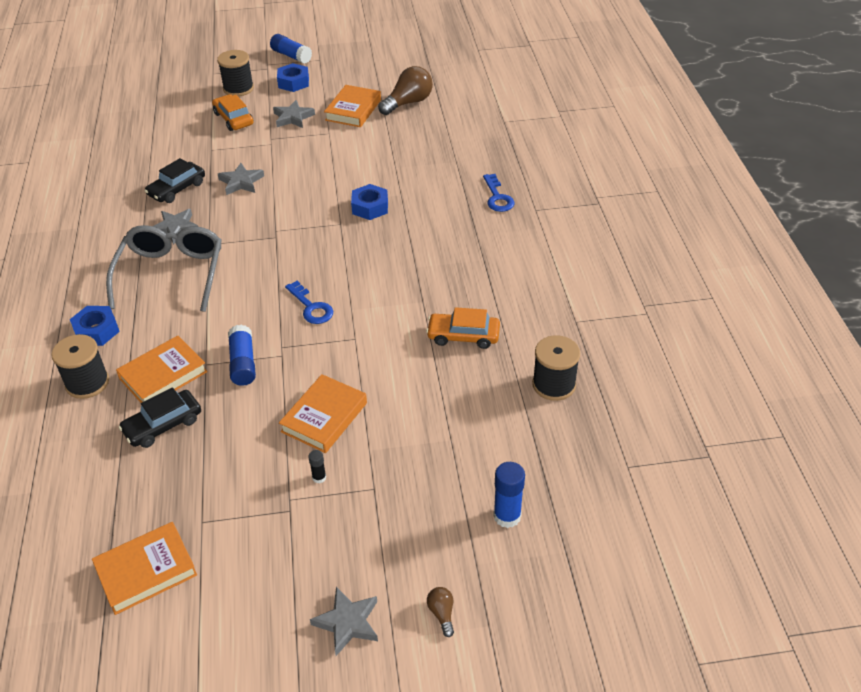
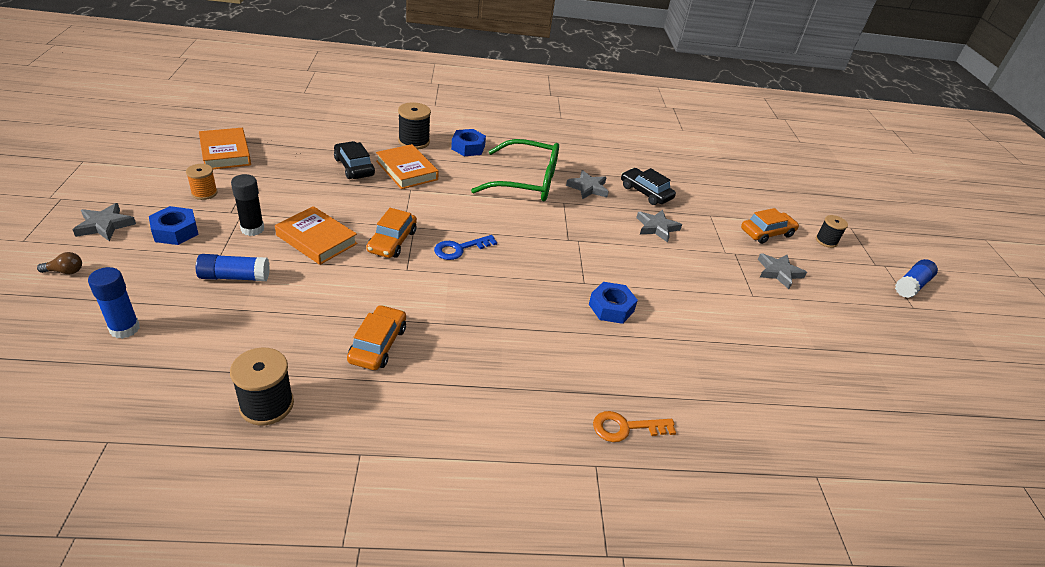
camera: 90 degrees right, 5 degrees down
(171, 273) = (527, 182): grey glasses -> green glasses
(238, 88) = (826, 241): black spool -> black spool, size x0.65
(243, 363) = (402, 206): blue glue stick -> blue glue stick (234, 277)
(254, 552) = (204, 193): none -> orange spool
(293, 82) = (852, 281): blue nut -> blue nut (175, 231)
(312, 358) = (392, 241): none -> orange car
(319, 477) = (252, 229): black glue stick -> black glue stick, size x1.91
(353, 110) = (806, 321): orange book -> none
(408, 103) = (837, 375): brown light bulb -> none
(497, 197) = (626, 427): blue key -> orange key

